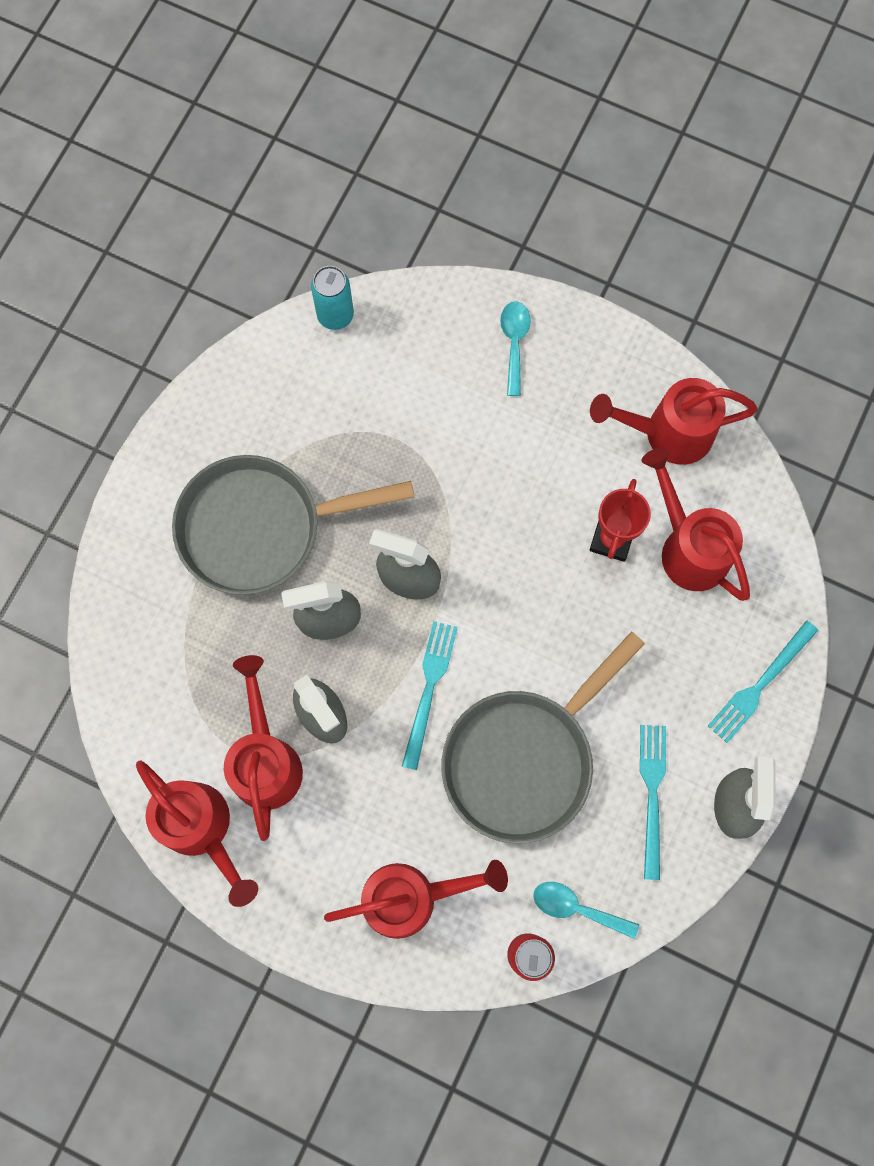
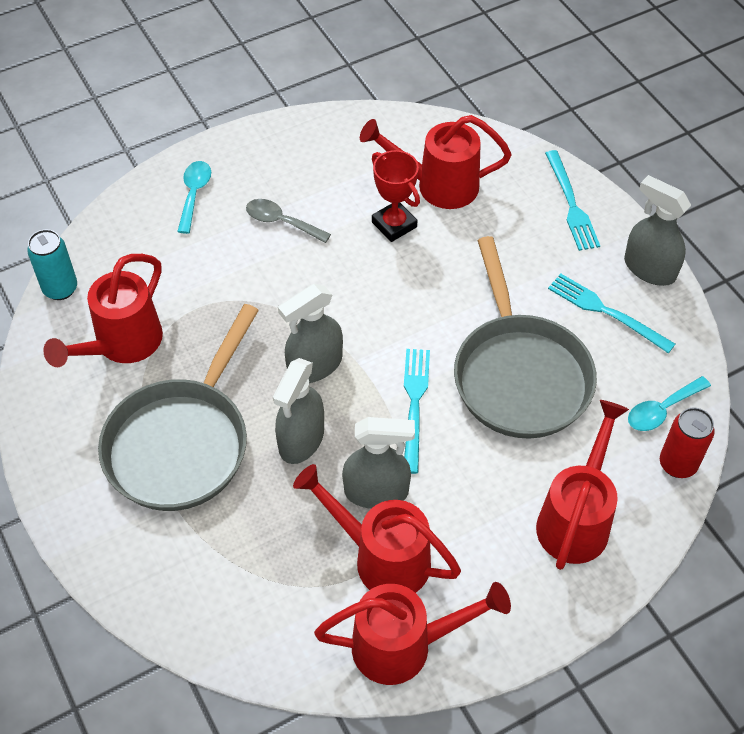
camera: 55 degrees left, 20 degrees down
(429, 689) = (414, 404): turquoise fork -> turquoise fork turned 45 degrees clockwise
(514, 343) = (194, 194): turquoise spoon -> turquoise spoon turned 60 degrees clockwise
(540, 440) = (282, 222): none -> grey spoon
(668, 433) = (345, 148): red watering can -> red watering can (122, 344)

